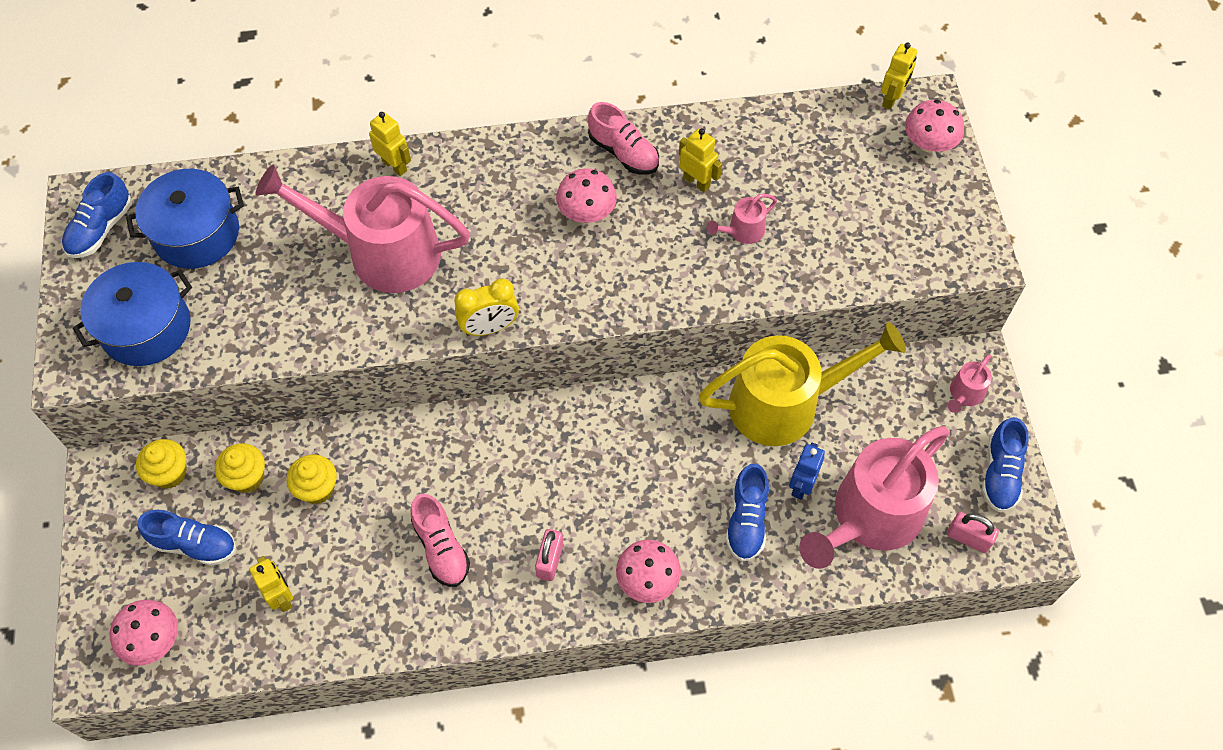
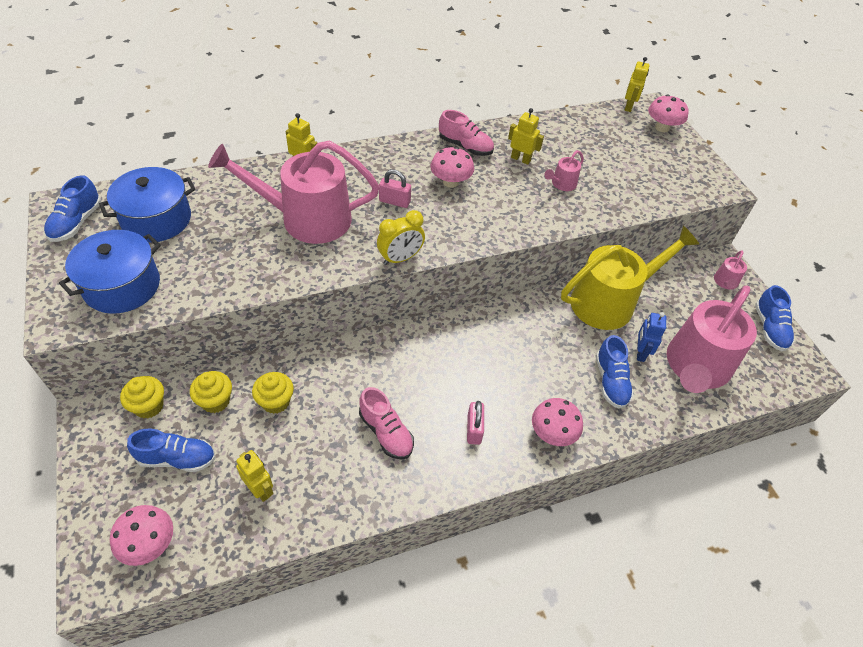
camera: 15 degrees left, 10 degrees down
(968, 538) = (767, 372): pink padlock -> pink padlock (394, 201)

